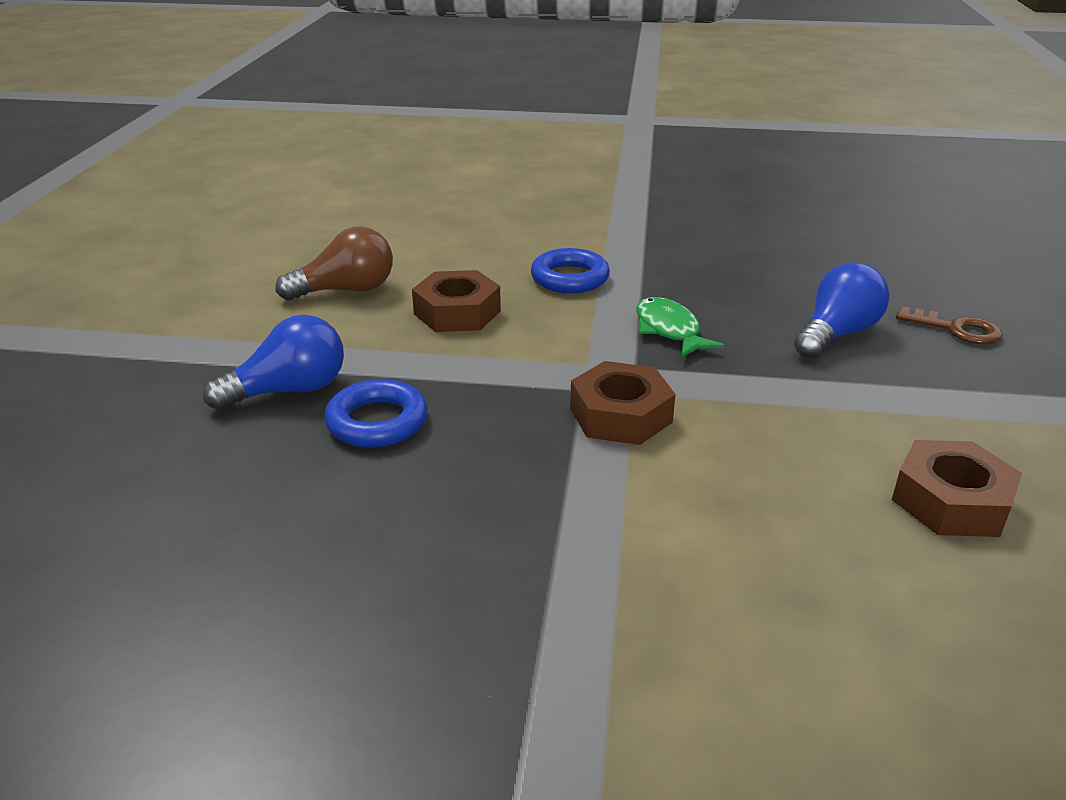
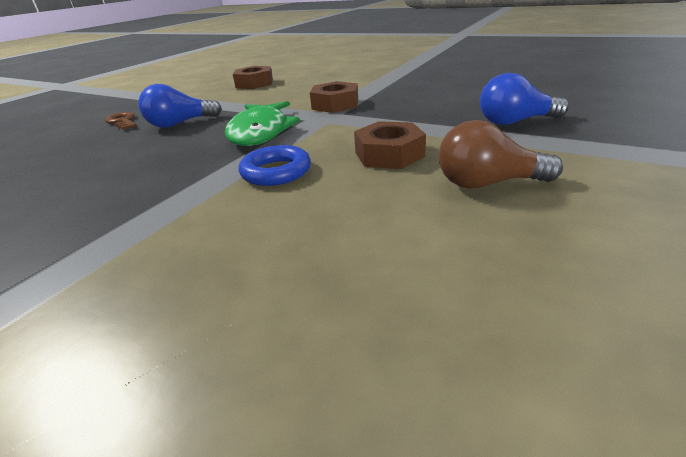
camera: 155 degrees left, 0 degrees up
(377, 422) = (458, 108): blue ring -> none
(669, 330) = (260, 132): green fish -> green fish, size x1.64

